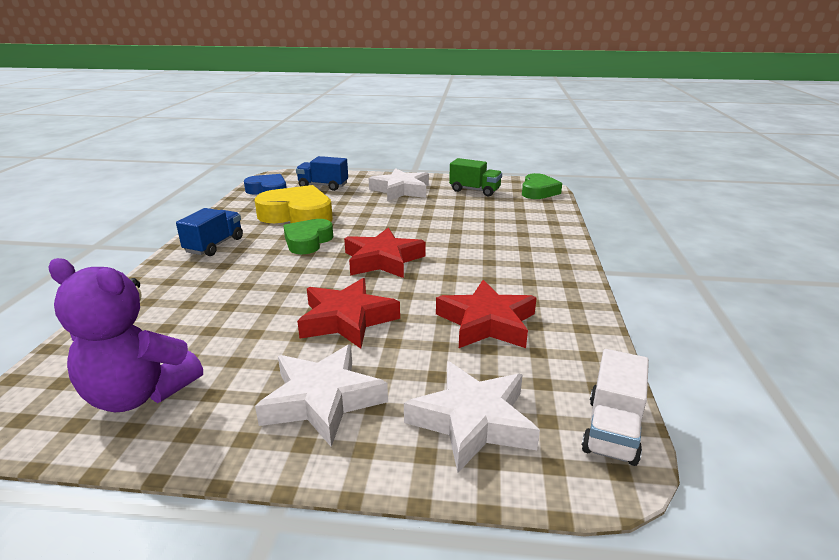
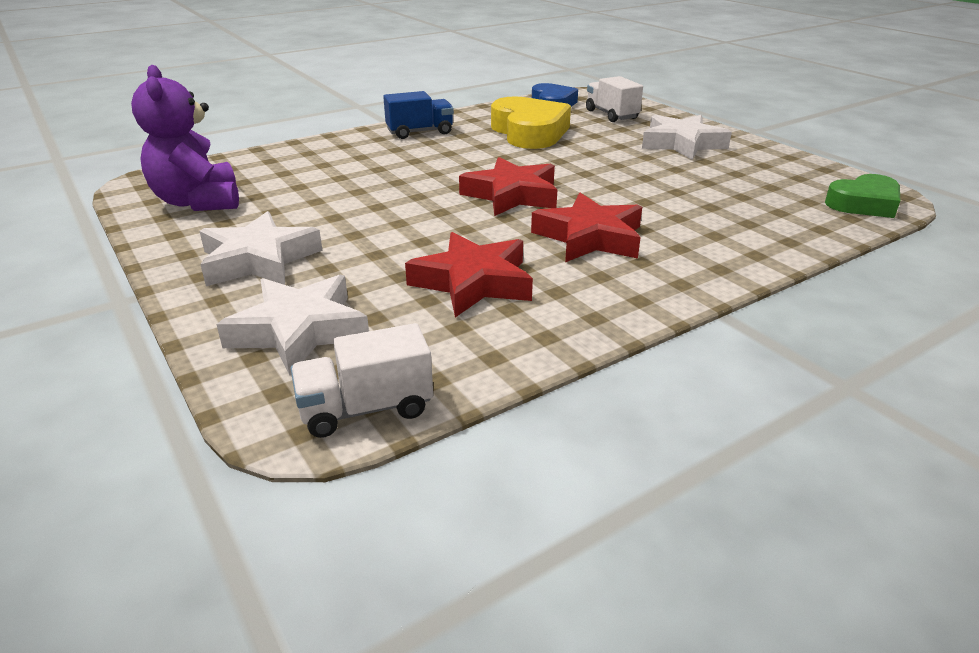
camera: 50 degrees right, 5 degrees up
(308, 241) = (489, 156): green heart -> none
(323, 186) = (611, 115): blue truck -> white truck
(347, 319) = (384, 223): red star -> red star (590, 237)
(475, 190) = (772, 173): green truck -> none

